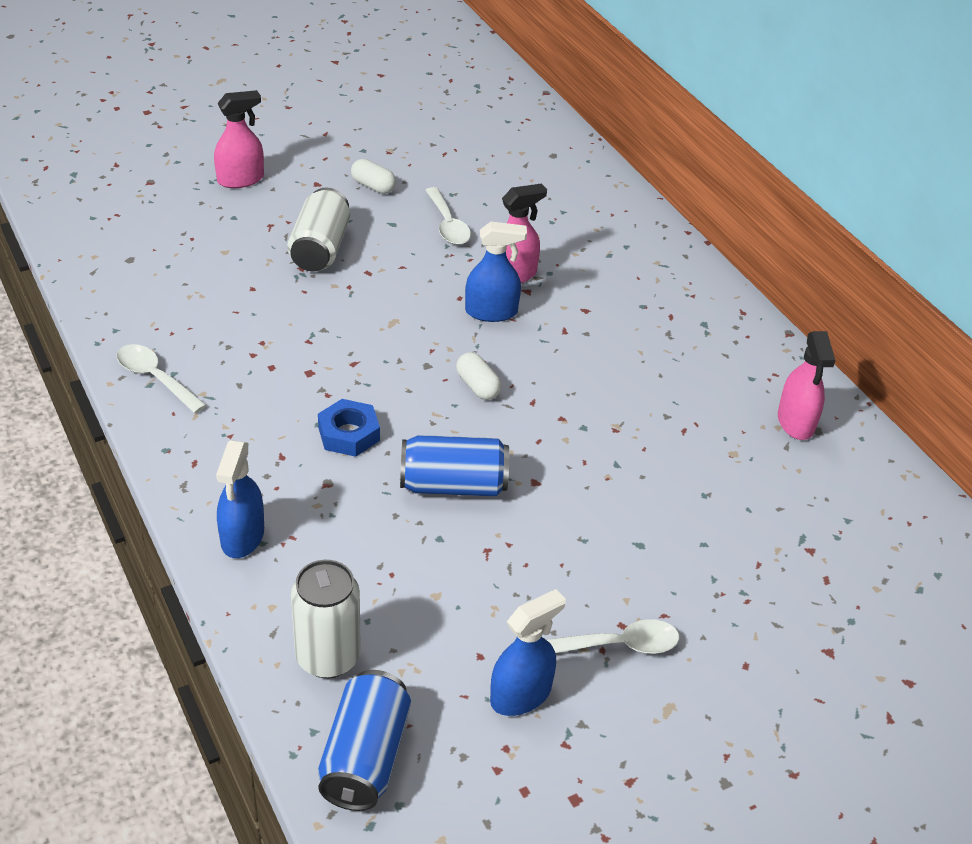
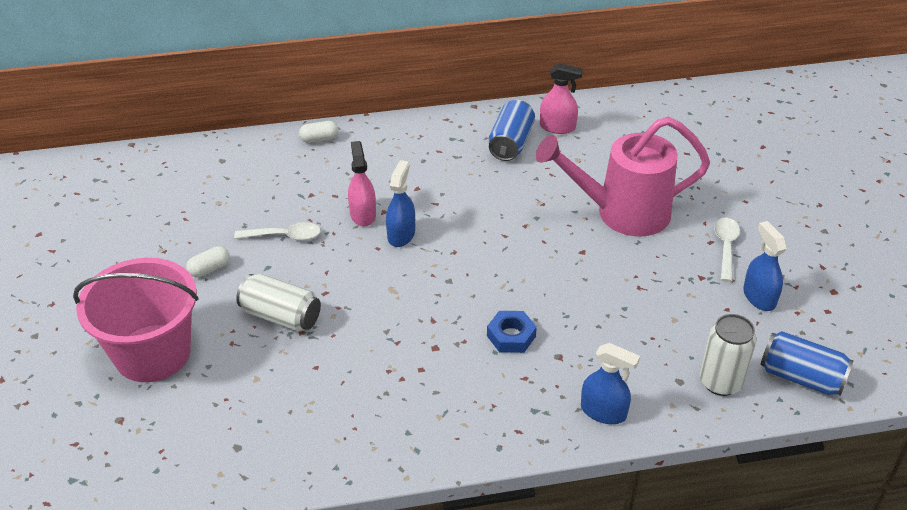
camera: 70 degrees left, 0 degrees up
(155, 378) = (410, 445): white spoon -> none
(241, 179) = (152, 353): pink spray bottle -> pink bucket
(453, 485) = (577, 291): blue can -> blue can (511, 143)
(478, 386) = (480, 259): white capsule -> white capsule (319, 139)
(638, 514) = (621, 213): none -> pink watering can

